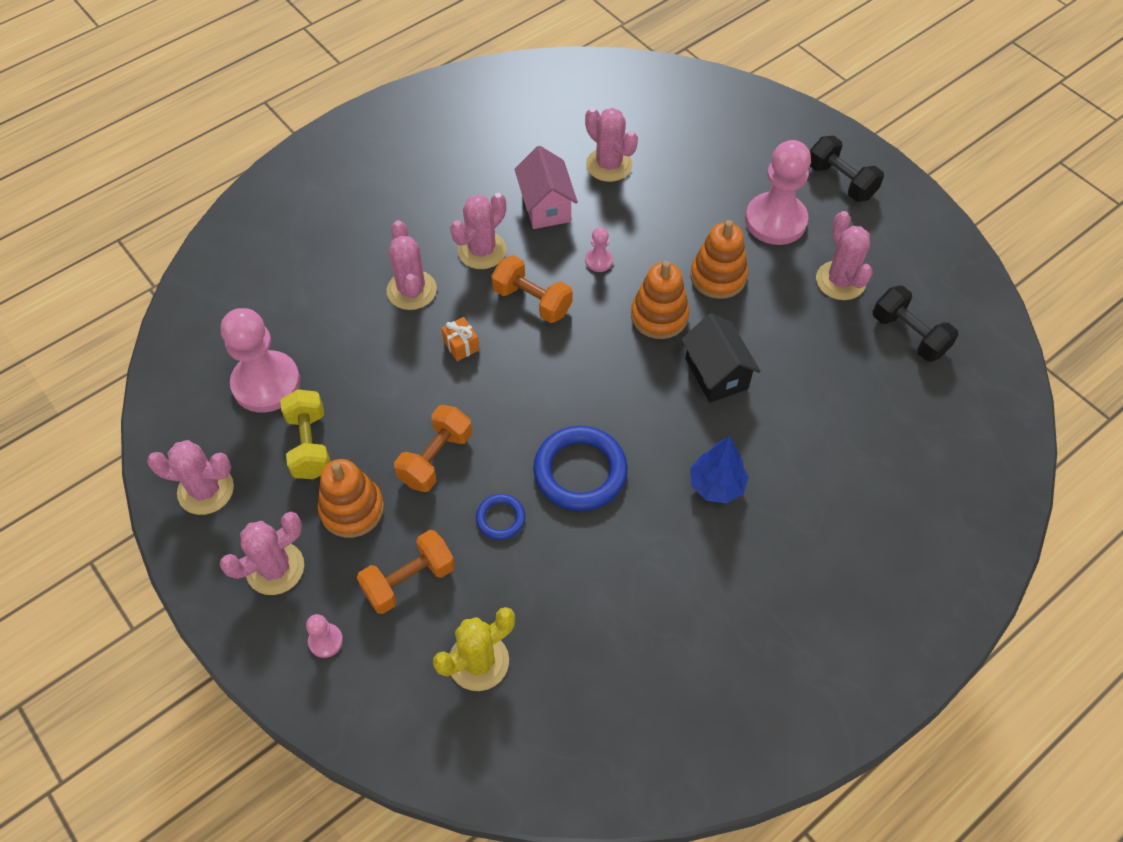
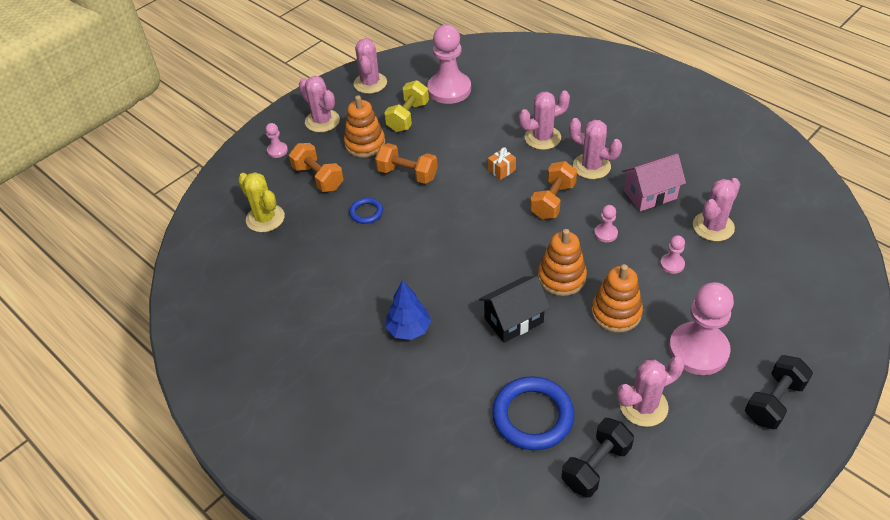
camera: 85 degrees right, 10 degrees down
(310, 445) = (408, 117): yellow dumbbell -> yellow dumbbell turned 45 degrees counterclockwise
(580, 471) = (409, 248): blue ring -> blue ring (532, 416)
(657, 213) = (672, 264): none -> pink pawn

